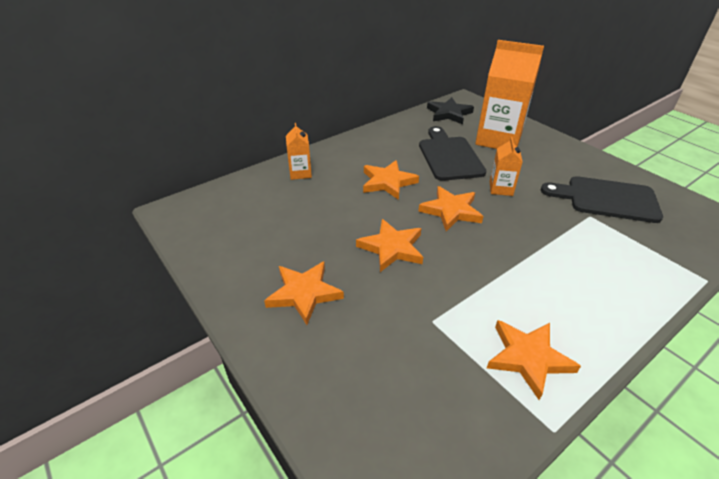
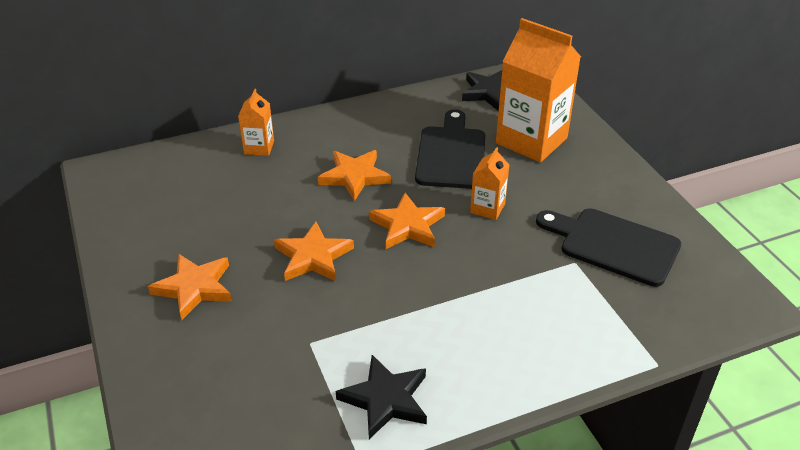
camera: 15 degrees right, 0 degrees up
(528, 358) = (385, 399): orange star -> black star

